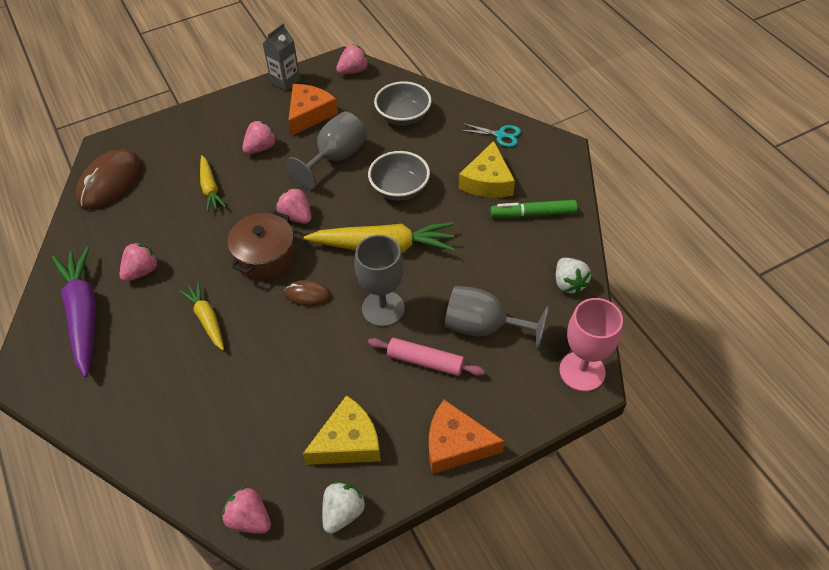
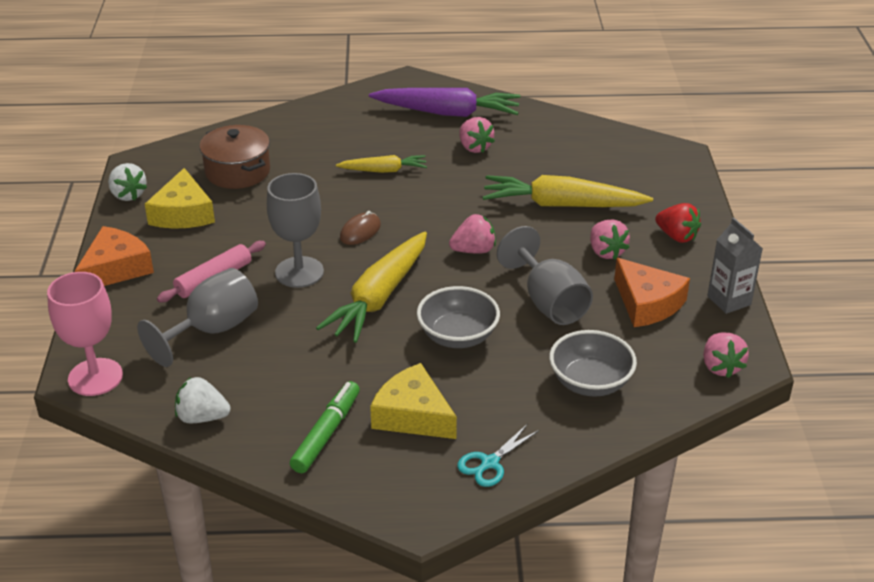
camera: 115 degrees right, 15 degrees down
(110, 182) = (617, 148): brown mouse -> none
(210, 188) = (562, 205): yellow carrot -> yellow carrot, size x1.78
(224, 120) = (677, 236): none -> red strawberry
(250, 519) = (172, 153): pink strawberry -> none
(265, 257) = (431, 218): brown pot -> brown pot (237, 171)

